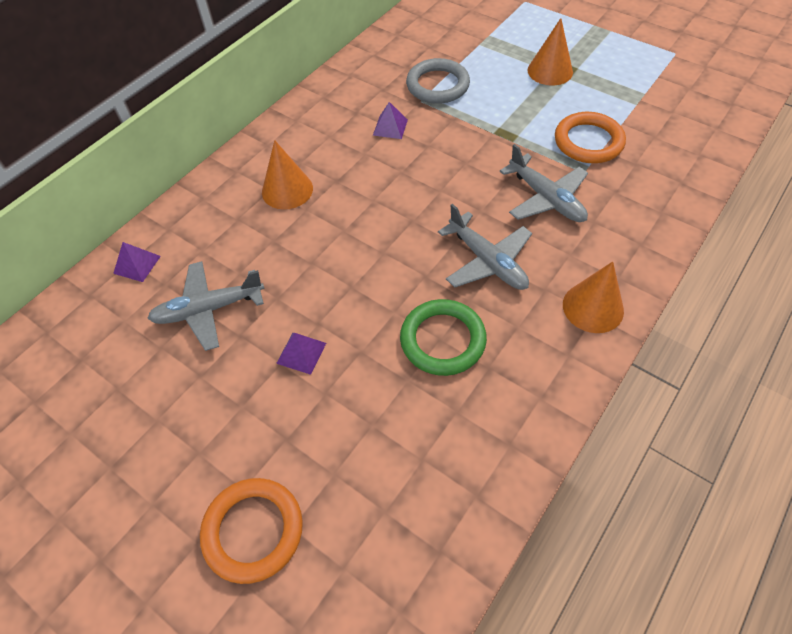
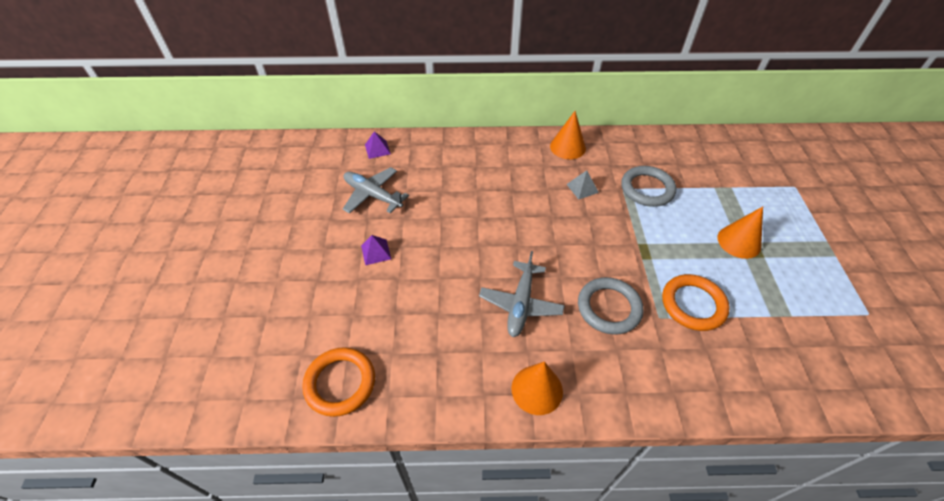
camera: 50 degrees right, 5 degrees down
(253, 531) = (255, 300): orange ring -> orange ring (340, 383)
(287, 190) = (483, 173): orange cone -> orange cone (567, 147)
(390, 127) = (582, 188): purple pyramid -> grey pyramid
(442, 340) = (438, 315): green ring -> none
(546, 198) = (609, 308): grey plane -> grey ring

